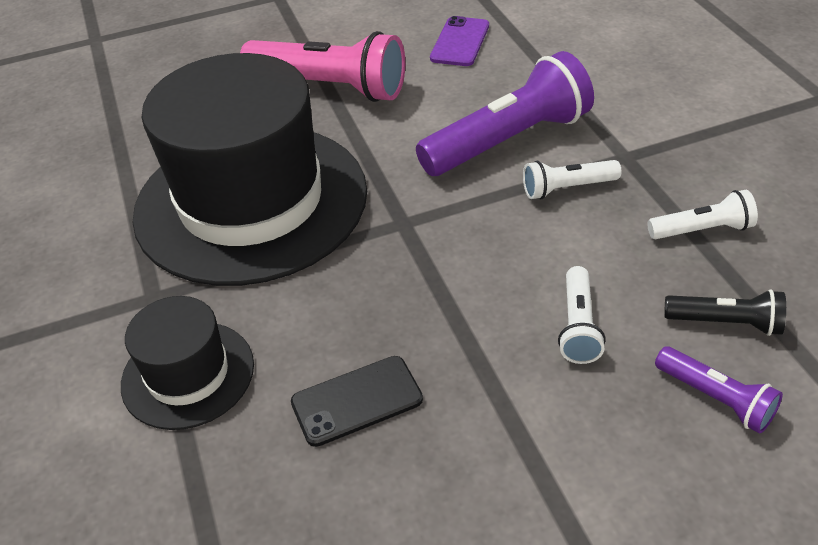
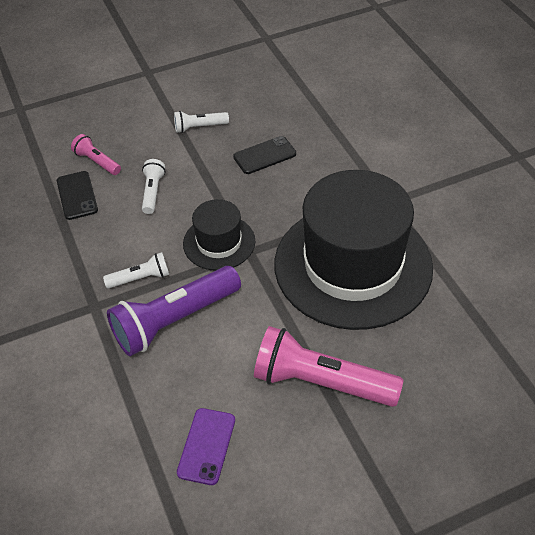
camera: 175 degrees right, 5 degrees up
(188, 374) = (352, 164): black hat -> black hat (219, 242)
(702, 230) = (66, 249): white flashlight -> white flashlight (199, 127)
(716, 399) = (97, 162): purple flashlight -> pink flashlight
(726, 323) = (77, 195): black flashlight -> black phone

